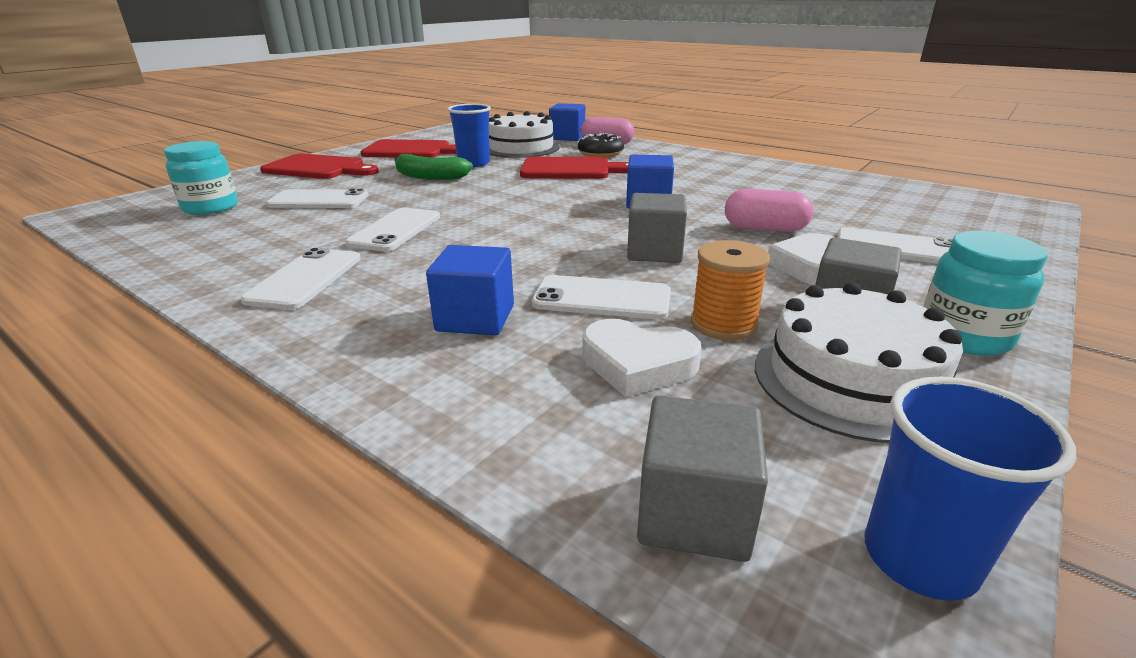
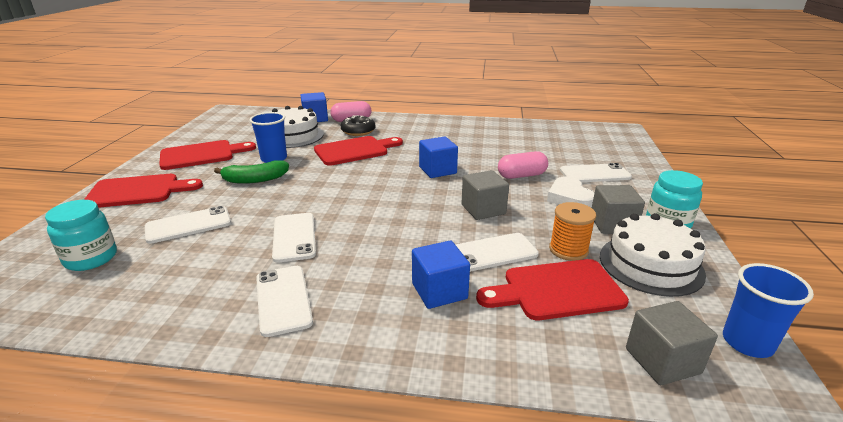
camera: 30 degrees left, 0 degrees up
(637, 364) = (557, 290): white heart -> red cutting board

